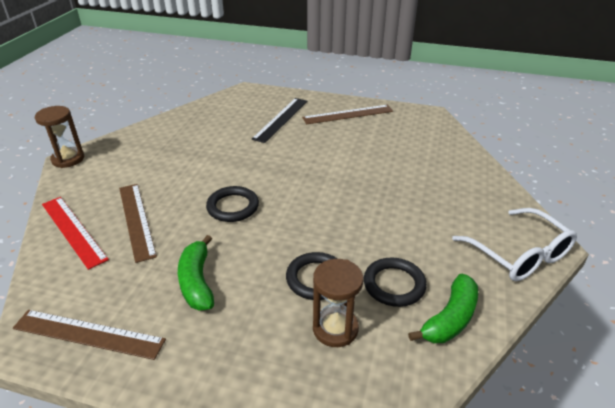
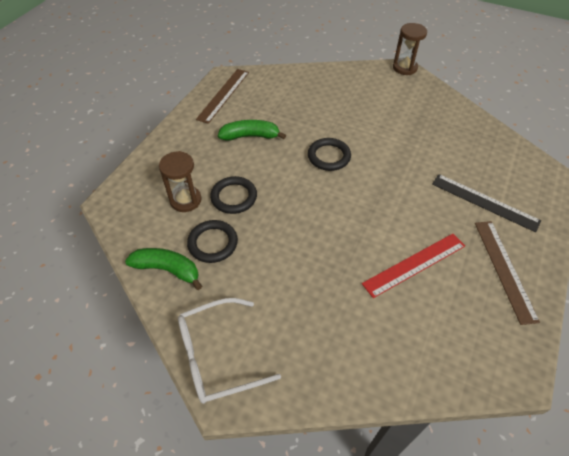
camera: 100 degrees right, 15 degrees up
(73, 230) = (315, 80): red ruler -> red ruler (414, 264)
(136, 220) = (321, 106): brown ruler -> none
(450, 319) = (168, 270): green banana -> green banana turned 150 degrees clockwise

